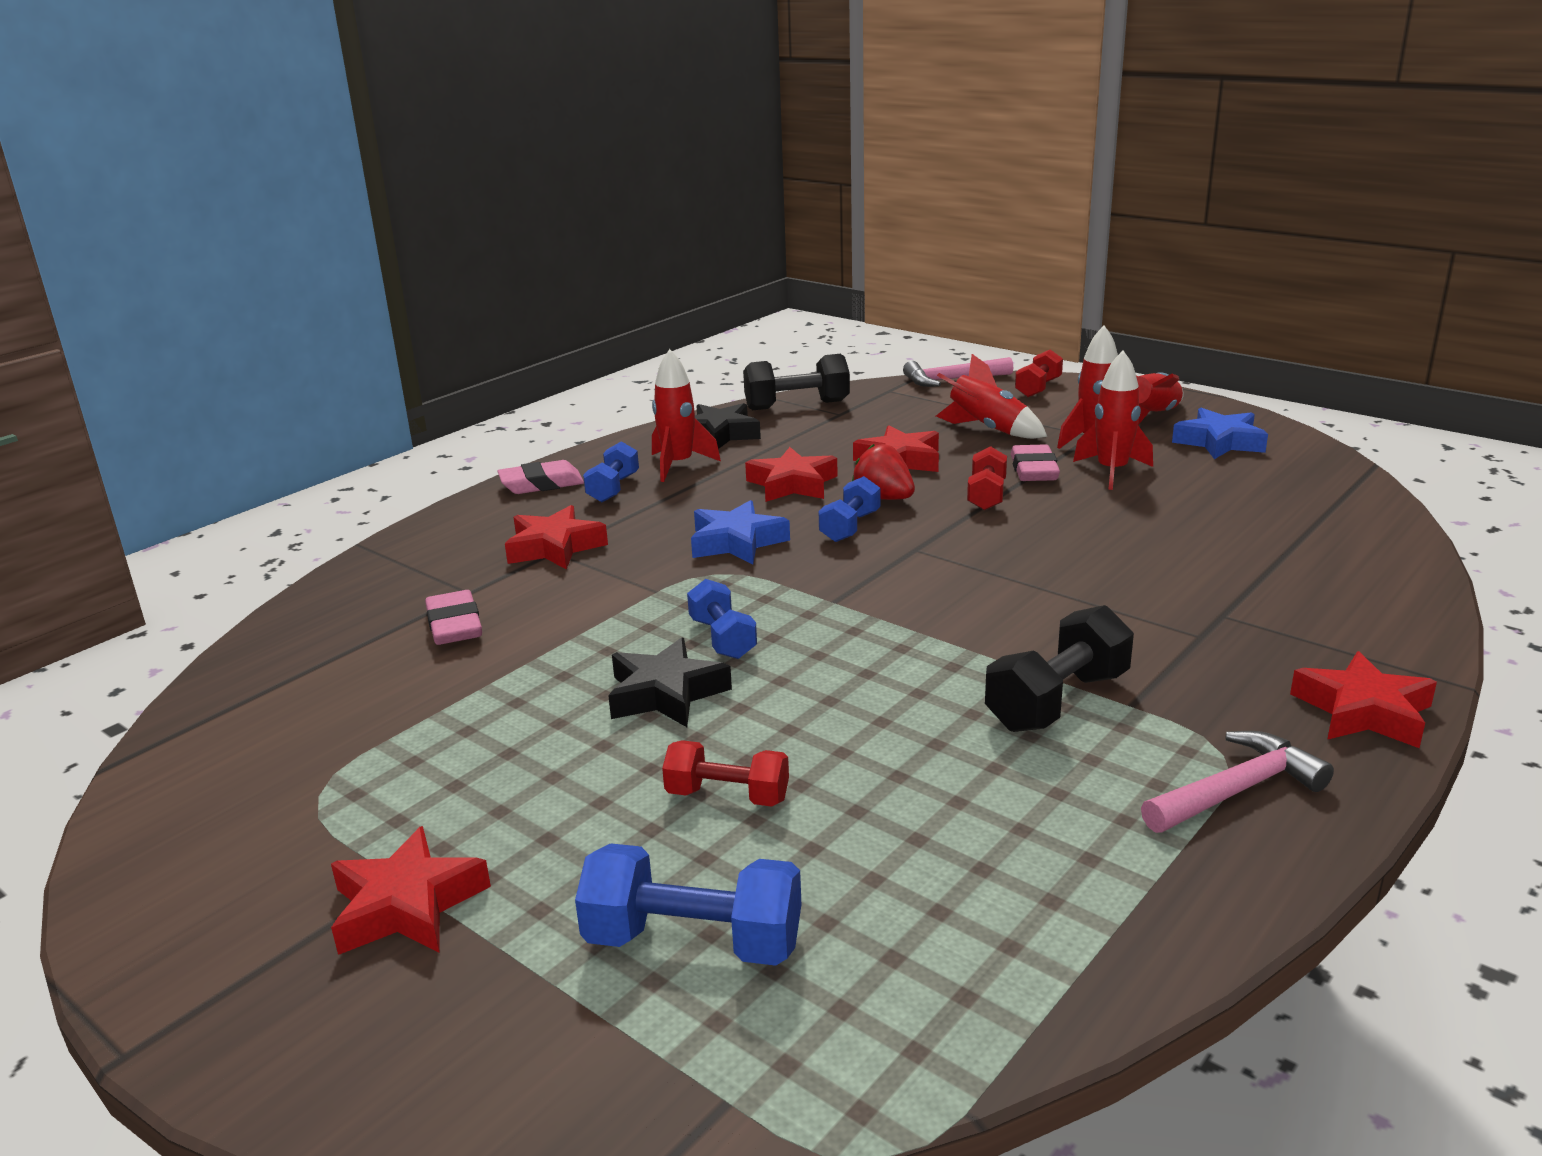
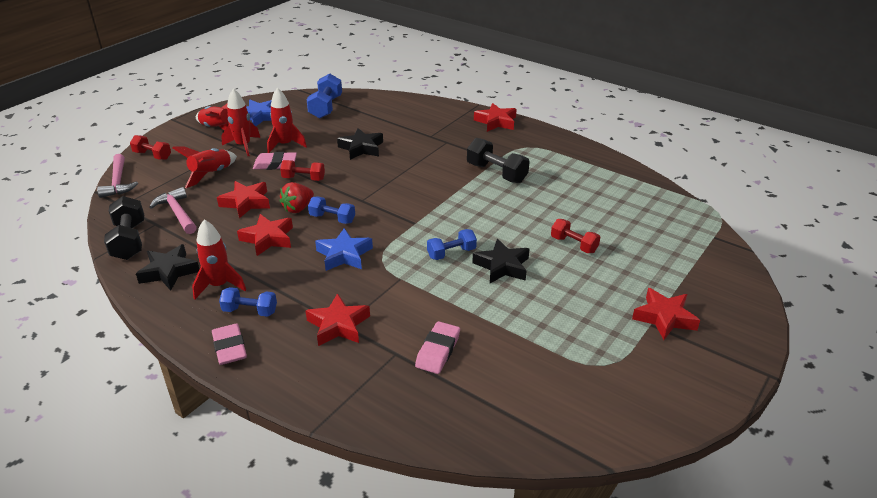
camera: 95 degrees left, 10 degrees up
(454, 625) = (438, 351): pink eraser -> pink eraser turned 45 degrees counterclockwise
(693, 941) = (654, 247): blue dumbbell -> blue dumbbell (326, 107)
(727, 796) = (574, 245): red dumbbell -> red dumbbell turned 60 degrees counterclockwise
(1126, 539) = (361, 148): none -> black star
(1237, 791) = (545, 147): pink hammer -> pink hammer (177, 213)

